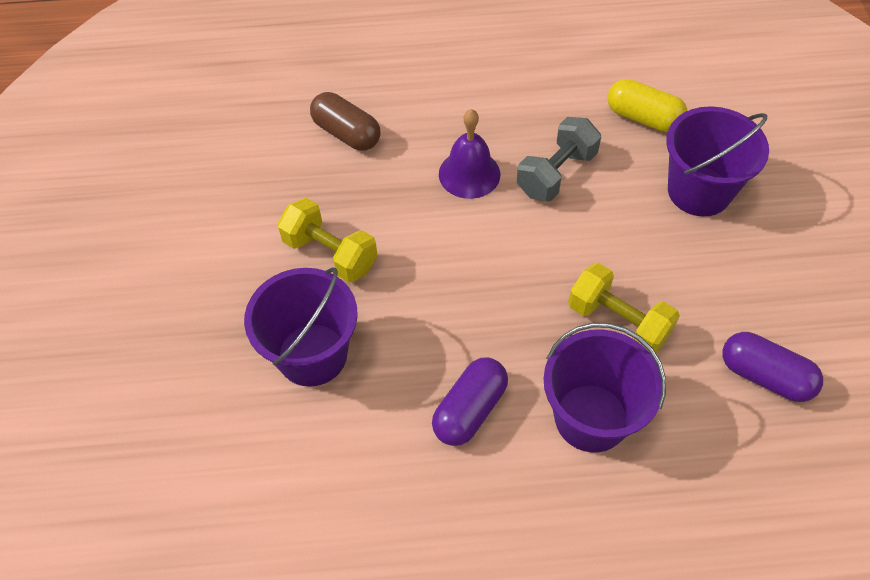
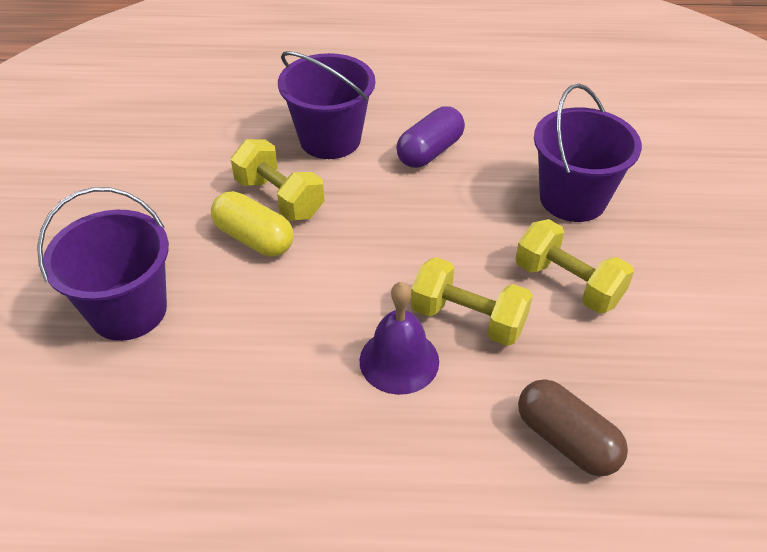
camera: 175 degrees left, 10 degrees down
(417, 212) = (468, 319): none -> yellow dumbbell
(556, 173) = (289, 349): grey dumbbell -> none
(643, 118) = (141, 417): yellow capsule -> yellow capsule (254, 238)
(765, 376) = (172, 152): purple capsule -> none

